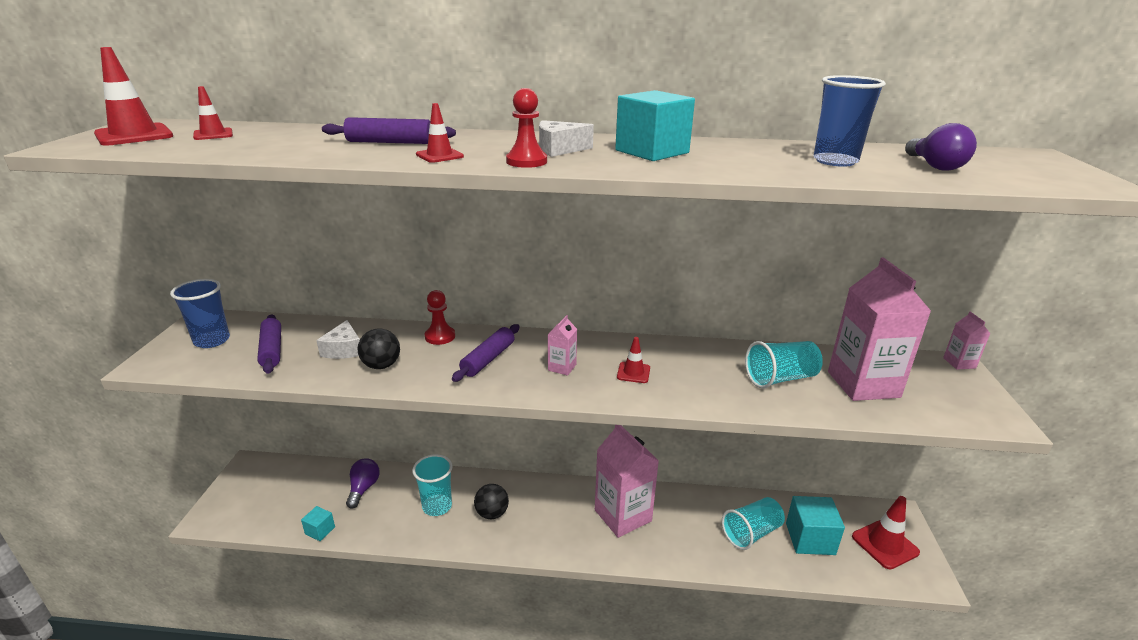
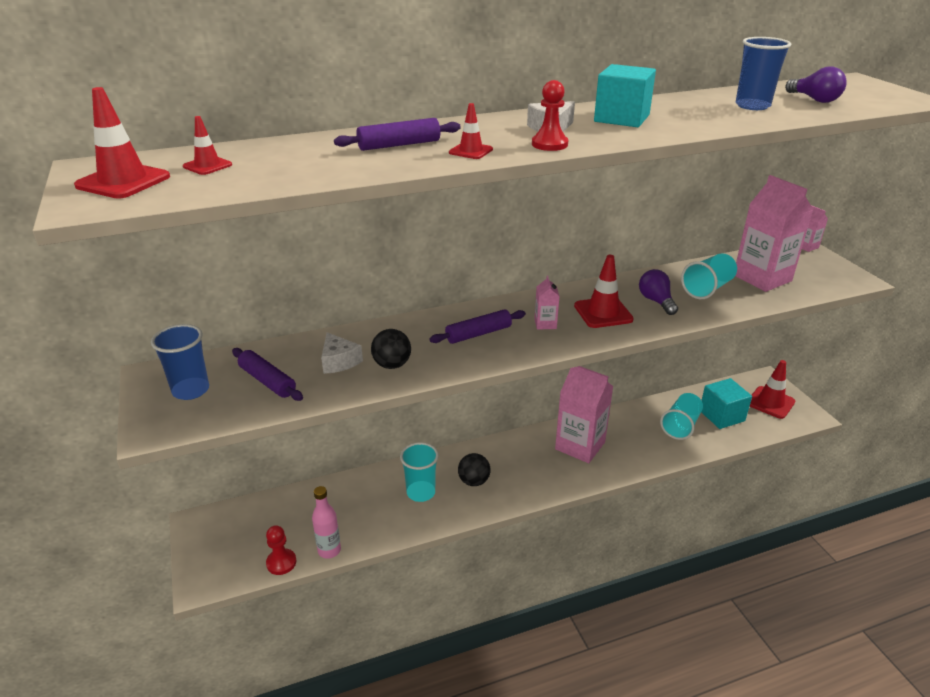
camera: 25 degrees left, 5 degrees up
(320, 530) = (329, 550): turquoise cube -> pink bottle
(363, 489) = (338, 502): purple light bulb -> purple light bulb (656, 301)
(440, 336) = (414, 326): red pawn -> red pawn (281, 563)
(488, 359) = (478, 334): purple rolling pin -> purple rolling pin turned 60 degrees clockwise
(633, 373) = (603, 313): red traffic cone -> red traffic cone, size x1.76

